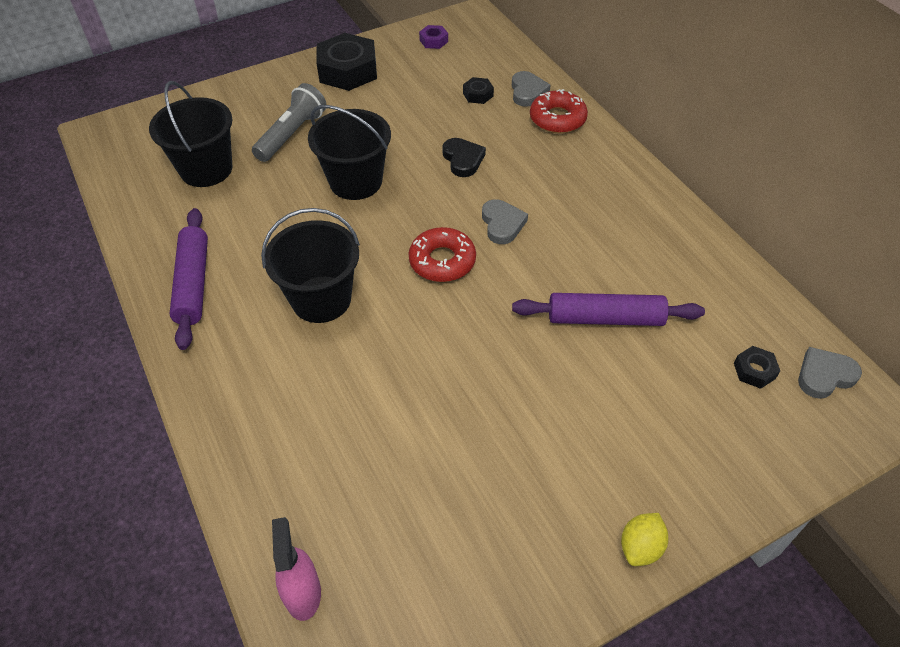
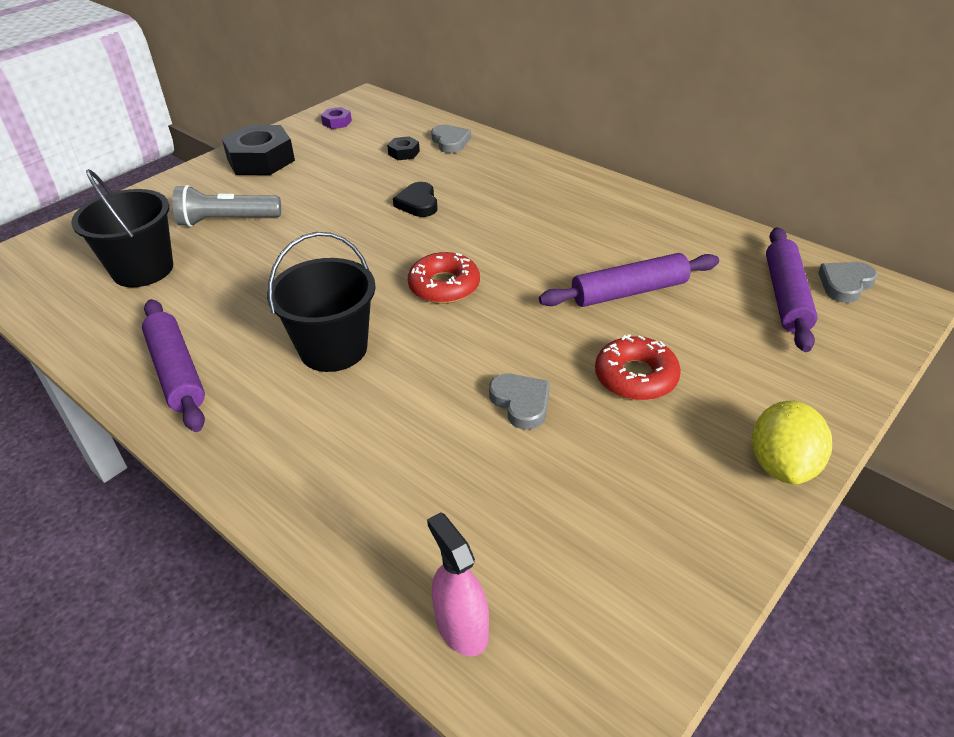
camera: 20 degrees left, 10 degrees down
(292, 134) = (227, 221): grey flashlight -> grey flashlight turned 105 degrees counterclockwise
(356, 181) = (317, 243): black bucket -> none
(463, 160) = (418, 203): black heart -> black heart turned 150 degrees counterclockwise
(502, 224) = (486, 243): grey heart -> grey heart (521, 403)
(557, 119) = (490, 155): red donut -> red donut (636, 377)
(640, 547) = (782, 465): yellow lemon -> yellow lemon, size x1.54
(754, 370) = (785, 296): black nut -> purple rolling pin

